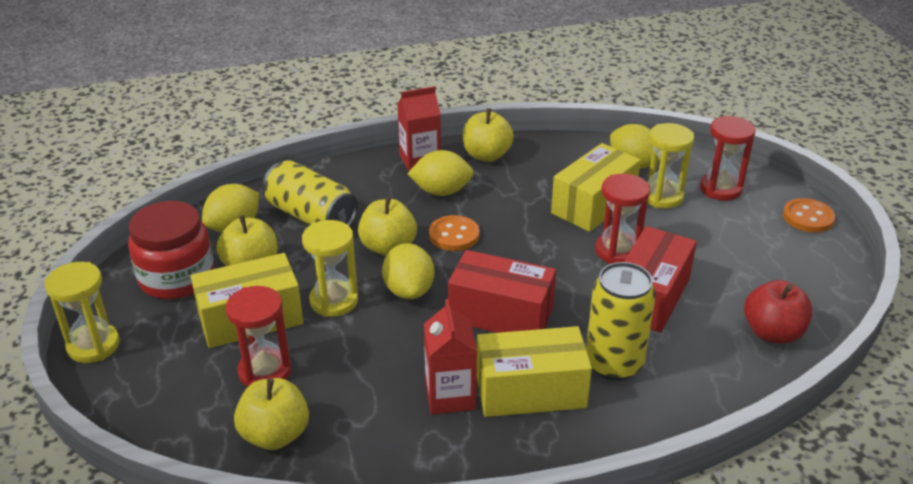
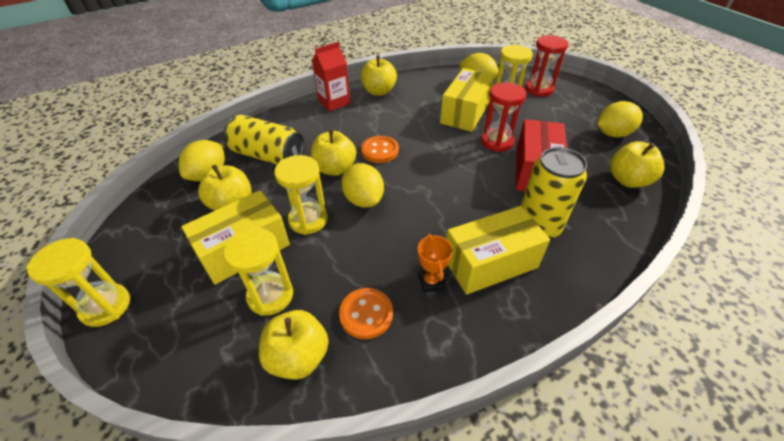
camera: 15 degrees left, 10 degrees up
(177, 278) = (170, 226): red jar -> none
(265, 371) = (270, 296): red hourglass -> yellow hourglass
(441, 191) = (358, 121): yellow lemon -> yellow lemon (613, 134)
(450, 395) = (431, 282): red carton -> orange trophy
(501, 314) = (439, 204): red box -> none
(772, 333) = (627, 180): red apple -> yellow apple
(808, 217) = (601, 98): orange button -> orange button (366, 314)

